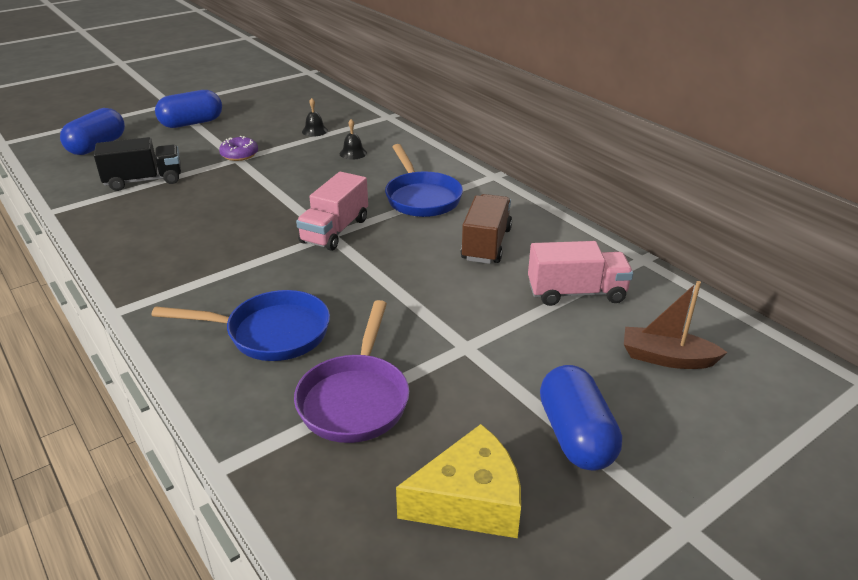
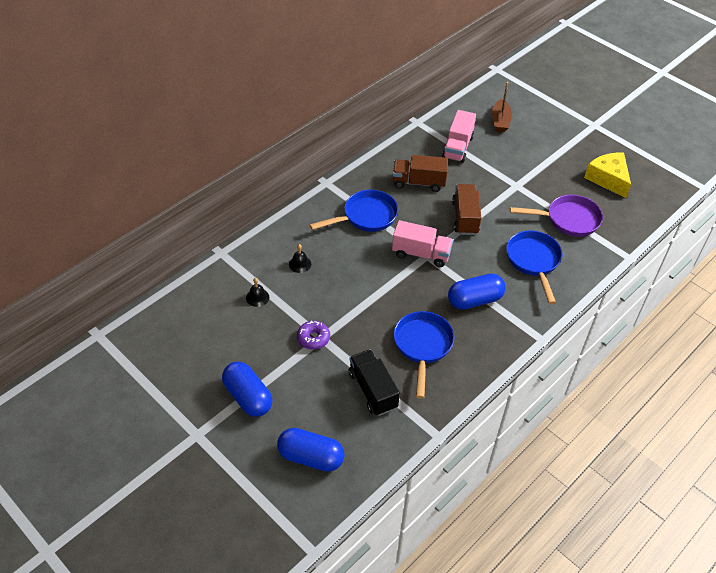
camera: 100 degrees left, 15 degrees up
(178, 215) = (422, 346): none -> blue pan
(396, 277) = (465, 218): none -> brown truck
(576, 293) = (457, 147): pink truck -> pink truck turned 150 degrees counterclockwise
(576, 436) = (561, 150): blue capsule -> blue capsule (474, 300)

